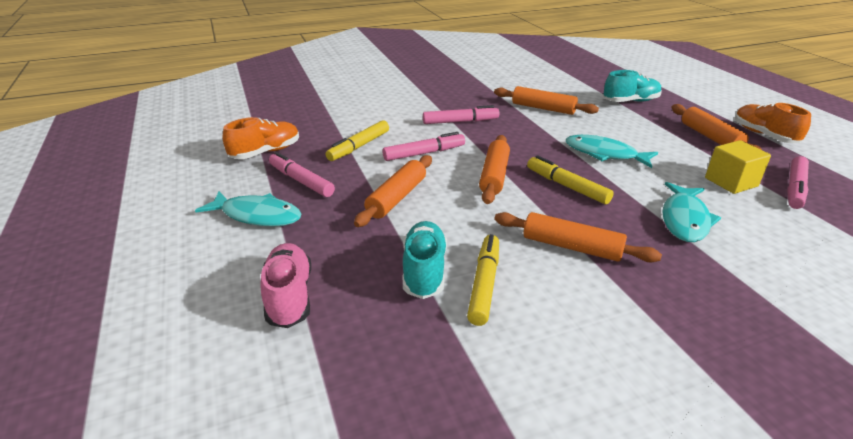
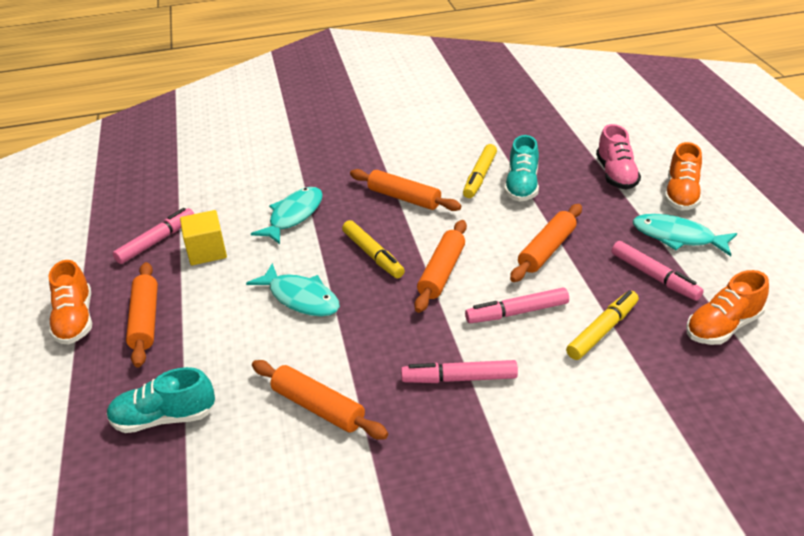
camera: 170 degrees left, 5 degrees up
(217, 268) = (681, 195): none -> orange shoe

